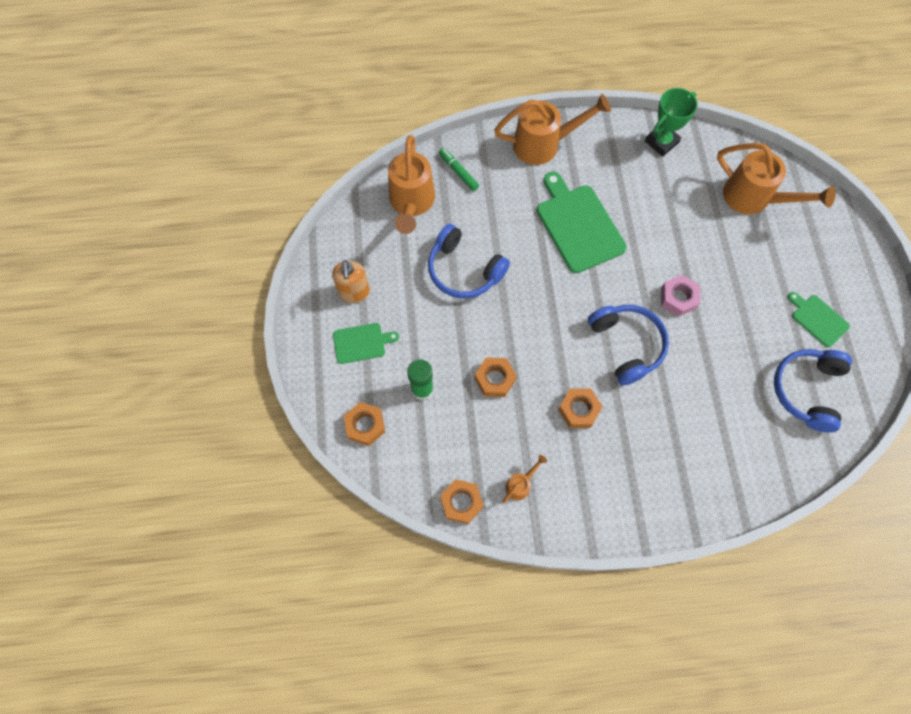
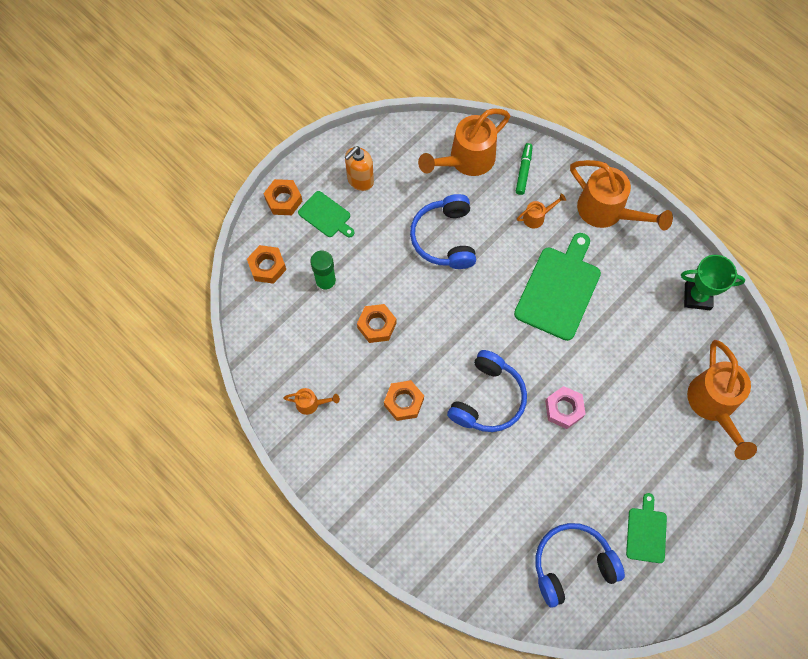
camera: 50 degrees right, 0 degrees up
(461, 502) = (264, 373): orange nut -> orange nut (283, 200)
(505, 193) = (537, 217): none -> orange watering can

